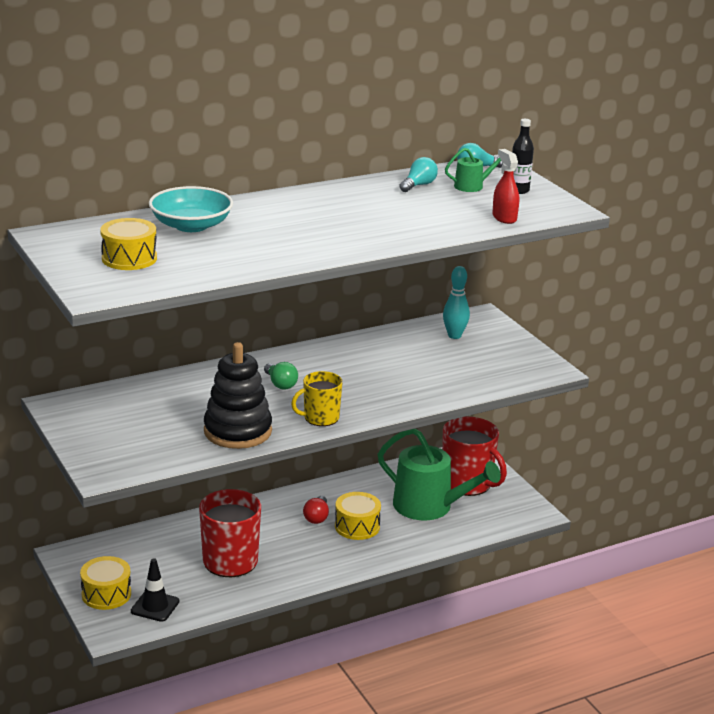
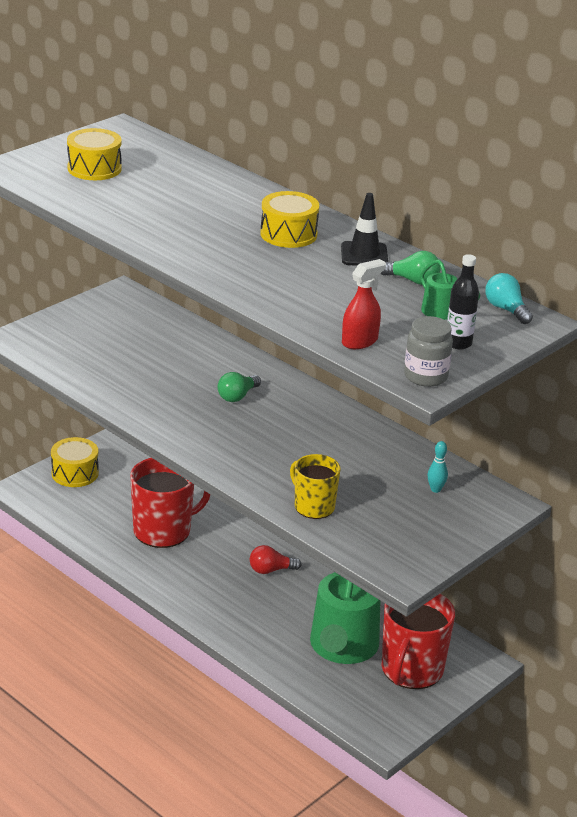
camera: 70 degrees right, 5 degrees up
(155, 606) = (69, 503): black traffic cone -> black traffic cone (364, 255)
(191, 225) = (192, 182): turquoise bowl -> none
(237, 431) = (128, 389): black stacking toy -> none
(320, 418) = (182, 430): yellow mug -> yellow mug (313, 506)
(357, 526) = (270, 601): yellow drum -> yellow drum (288, 234)
(418, 185) = (412, 280): turquoise light bulb -> green light bulb
(454, 335) = (435, 489): turquoise bowling pin -> turquoise bowling pin, size x0.60
(561, 208) = (425, 376): none -> grey jar

